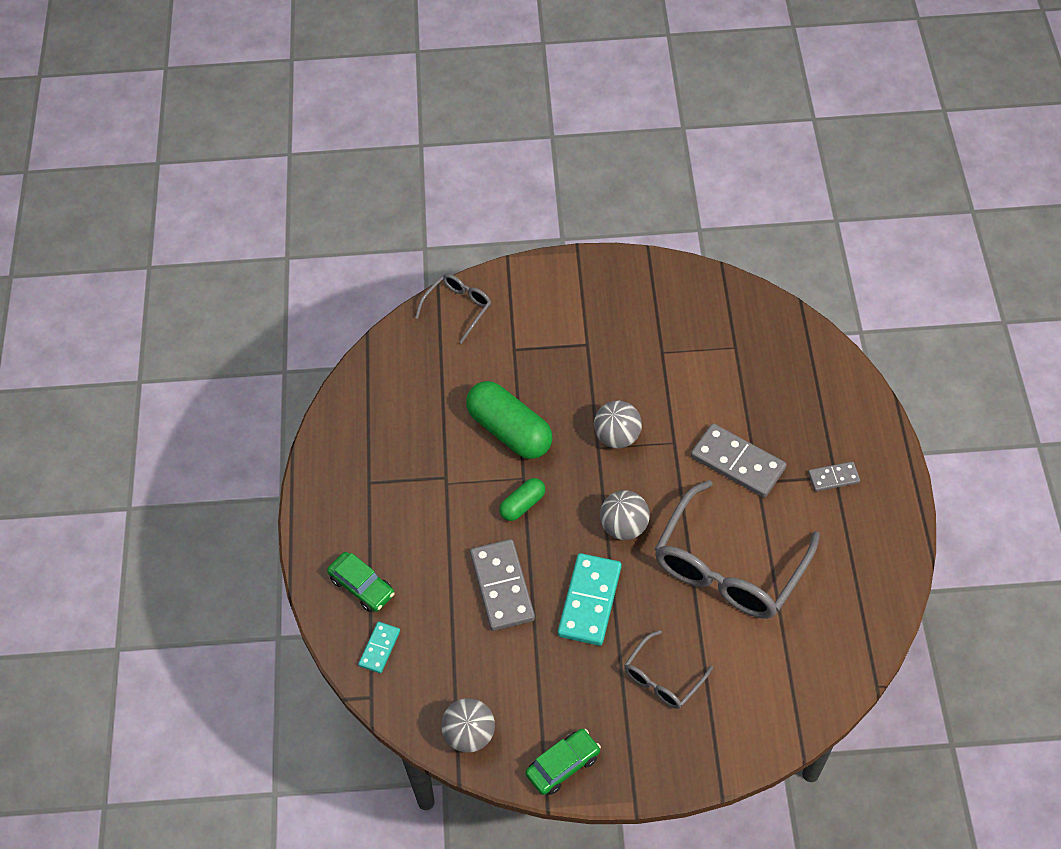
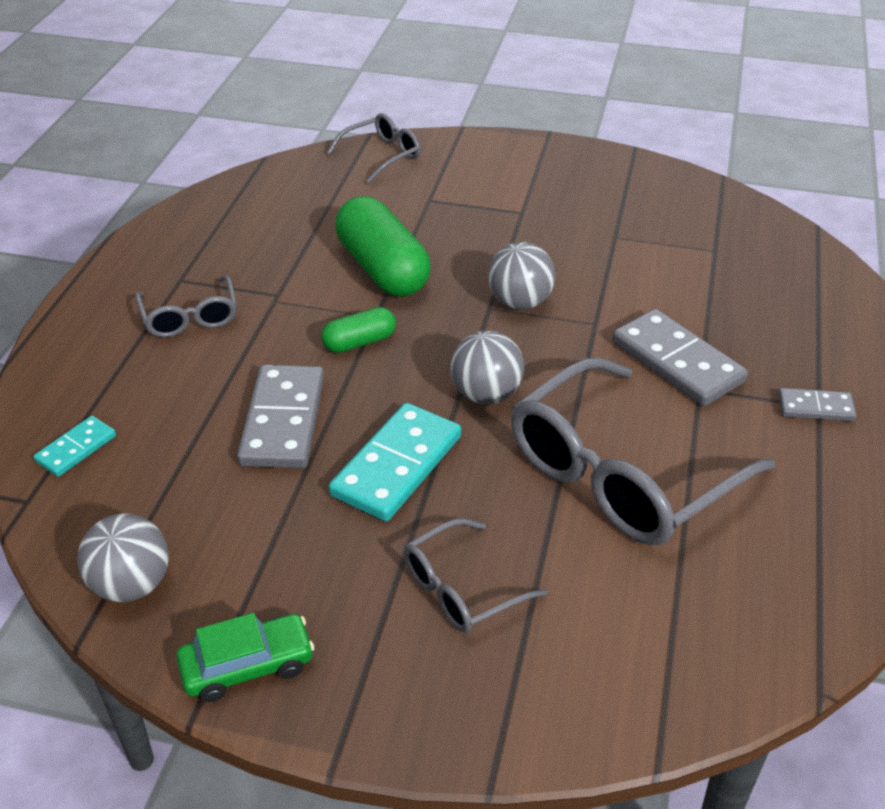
camera: 15 degrees right, 15 degrees down
(362, 586) = (100, 378): green car -> none
(395, 515) = (190, 317): none -> grey glasses

